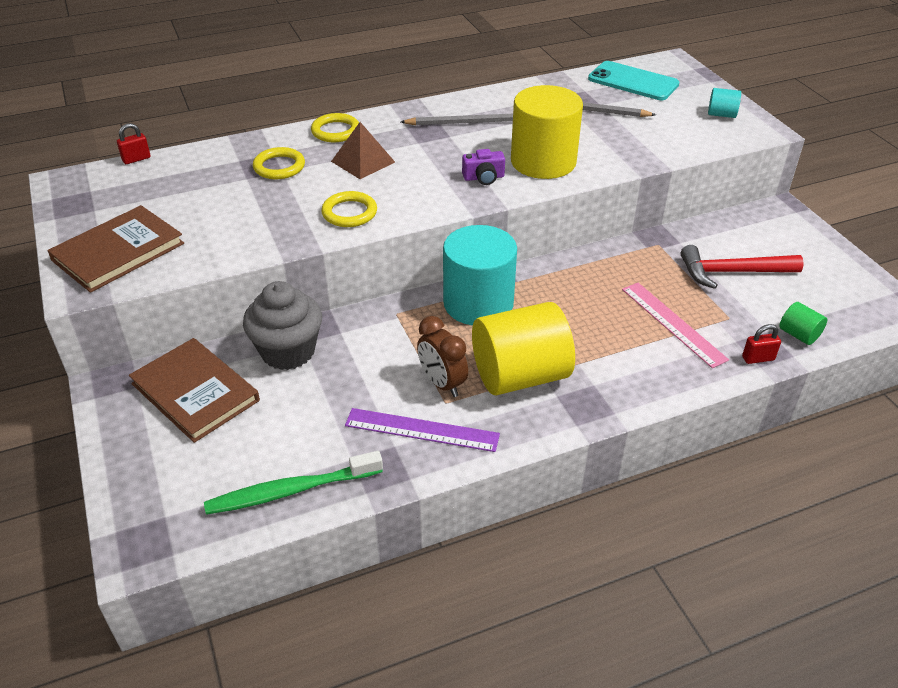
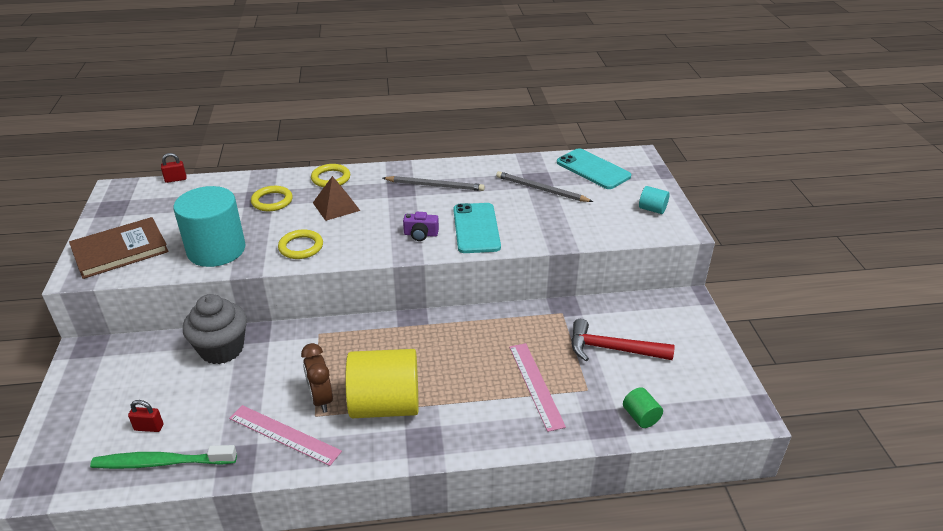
camera: 15 degrees right, 5 degrees down
(195, 392) = (139, 368): brown book -> none
(422, 430) = (284, 434): purple ruler -> pink ruler
(478, 303) = (386, 337): turquoise cylinder -> turquoise cylinder (216, 250)
(543, 162) = (476, 228): yellow cylinder -> turquoise phone
(758, 358) = (592, 431): red padlock -> red padlock (149, 427)

